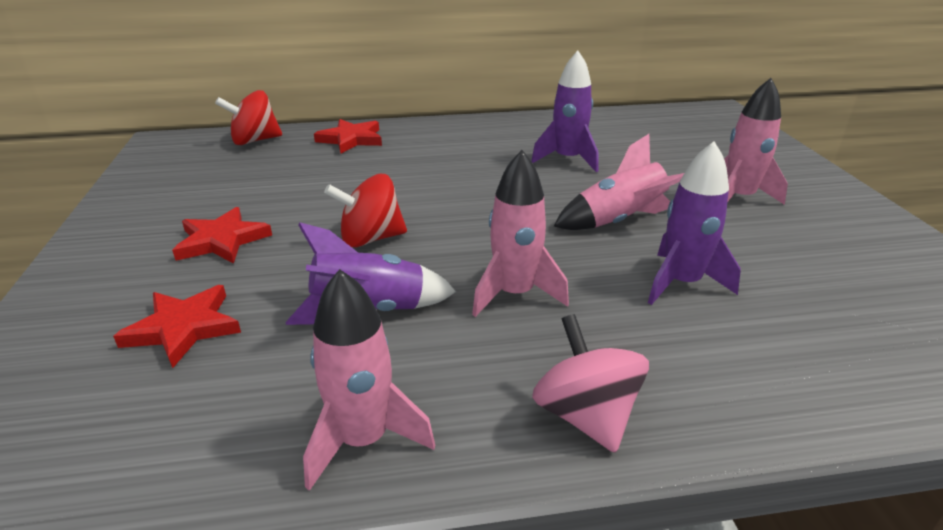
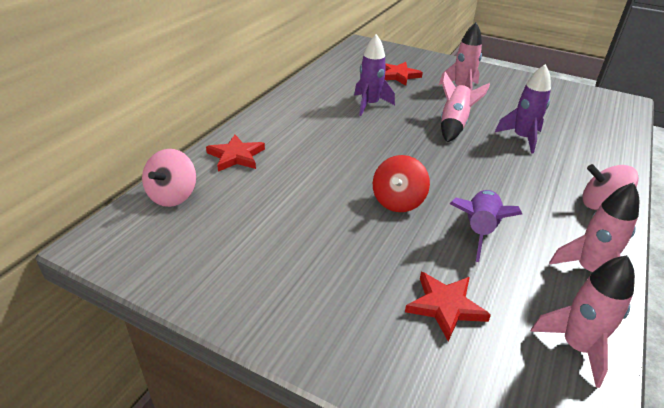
camera: 55 degrees left, 5 degrees up
(222, 240) = (339, 260): red star -> red star (398, 75)
(254, 141) = (173, 196): red spinning top -> pink spinning top
(514, 294) = (497, 181): pink rocket -> pink rocket (576, 347)

